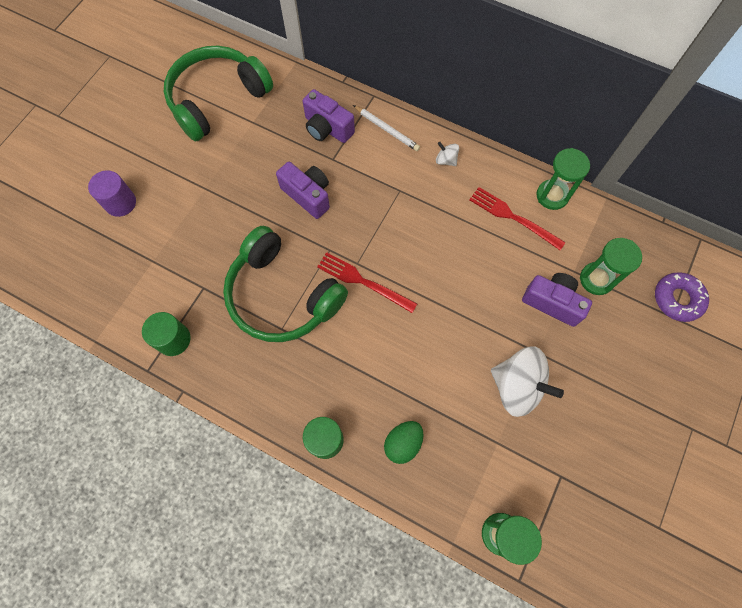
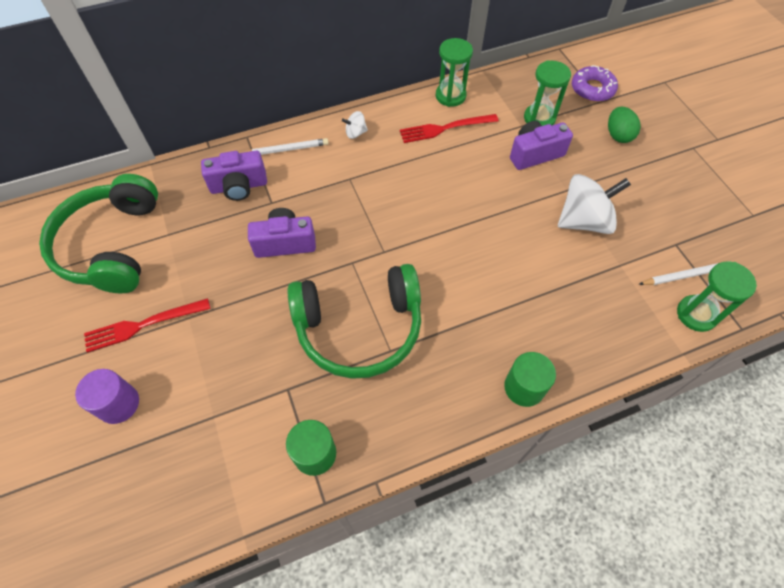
camera: 50 degrees left, 10 degrees down
(363, 281) = (404, 259): red fork -> red fork (143, 325)
(403, 443) = (572, 330): green egg -> green egg (618, 135)
(534, 503) = (686, 275): none -> white pencil

